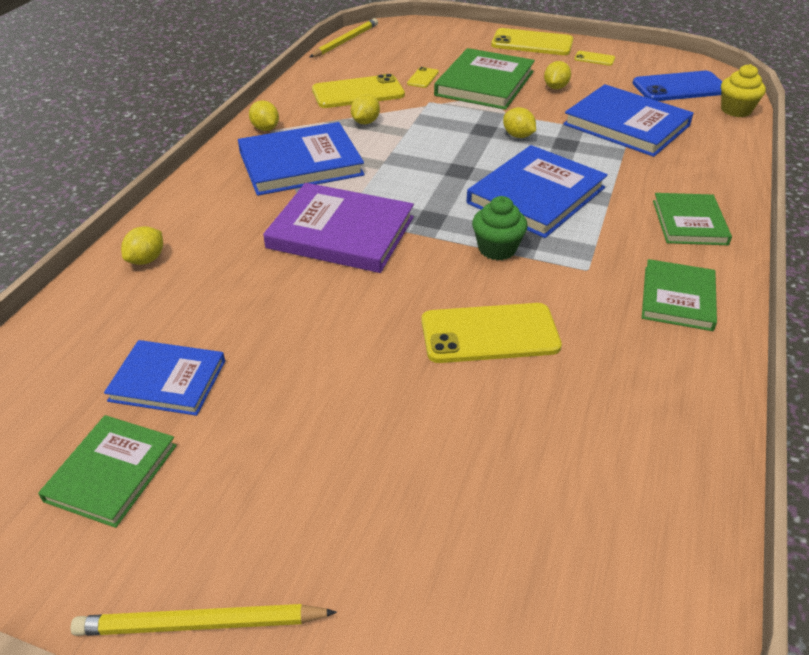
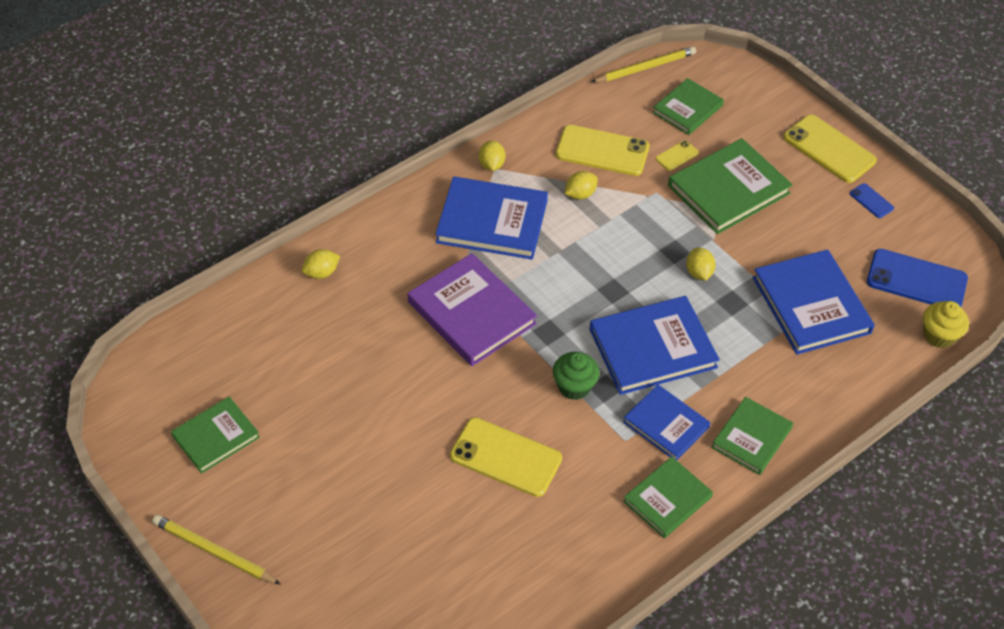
camera: 30 degrees right, 10 degrees up
(168, 380) = (280, 386): blue book -> blue book (666, 424)
(403, 52) = (687, 109): none -> green book
(555, 87) = (792, 225): yellow lemon -> none
(594, 59) = (871, 201): yellow phone -> blue phone

